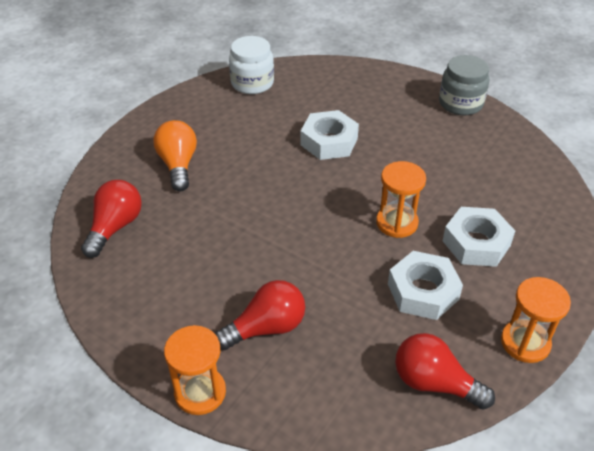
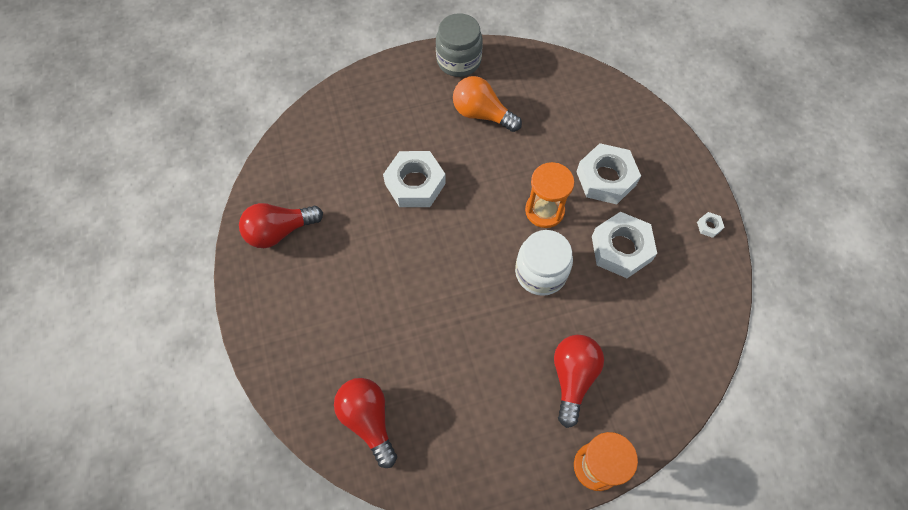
camera: 50 degrees left, 20 degrees up
(178, 165) = (335, 317): orange light bulb -> orange light bulb (482, 114)
(252, 83) = (281, 181): white jar -> white jar (540, 272)
(434, 383) = (700, 307): red light bulb -> red light bulb (279, 231)
(525, 342) = (709, 226): orange hourglass -> white nut

